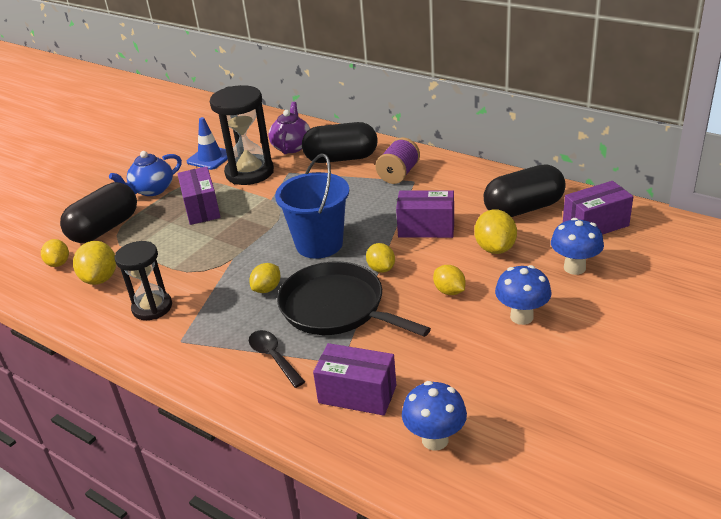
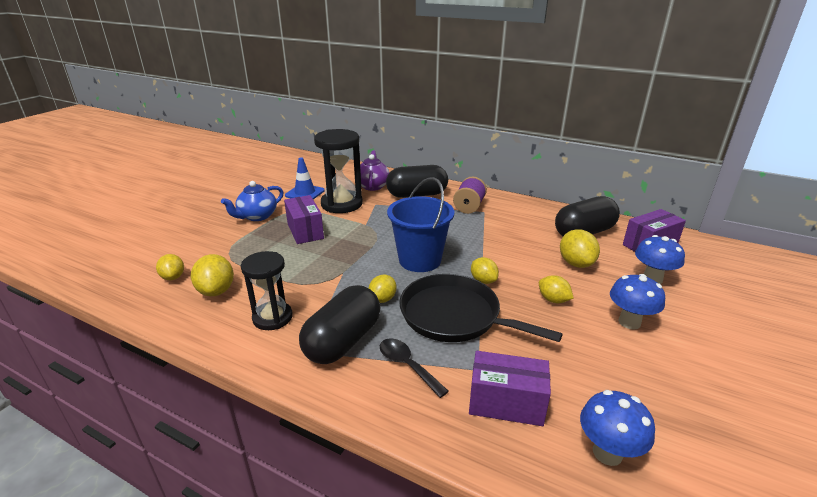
camera: 10 degrees left, 5 degrees down
(105, 228) = (216, 247): black capsule -> black capsule (343, 341)
(426, 228) = (509, 247): purple box -> none

